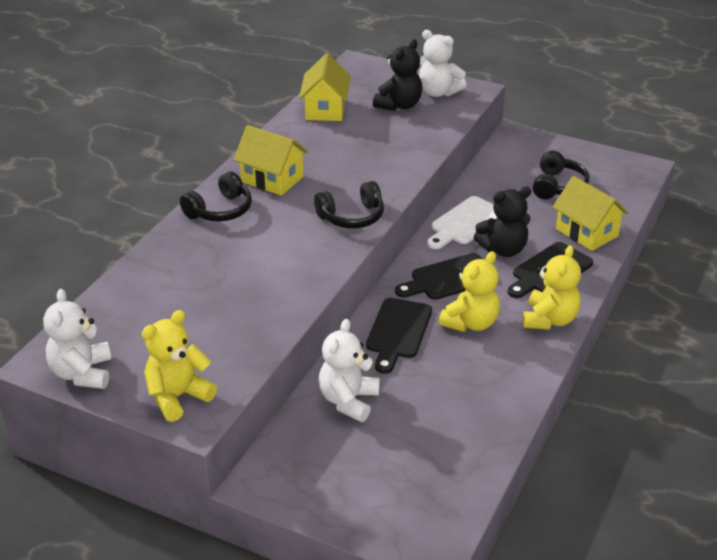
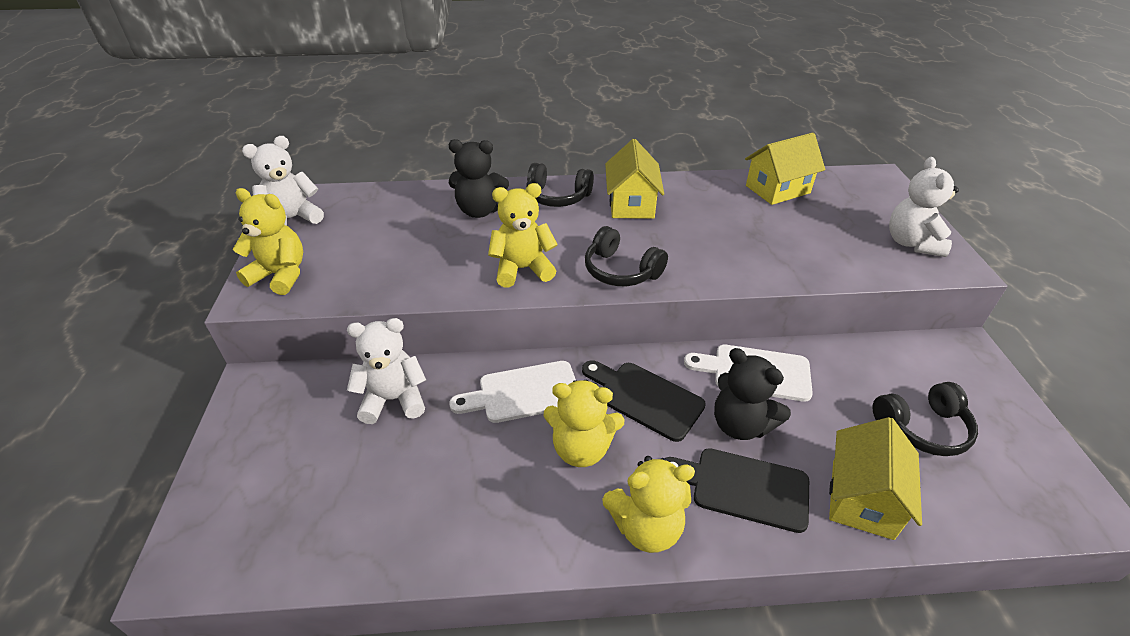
camera: 60 degrees right, 5 degrees up
(304, 261) = (522, 269): none -> yellow teddy bear
(397, 332) = (523, 393): black cutting board -> white cutting board
(399, 105) = (848, 227): black teddy bear -> black teddy bear (479, 211)

